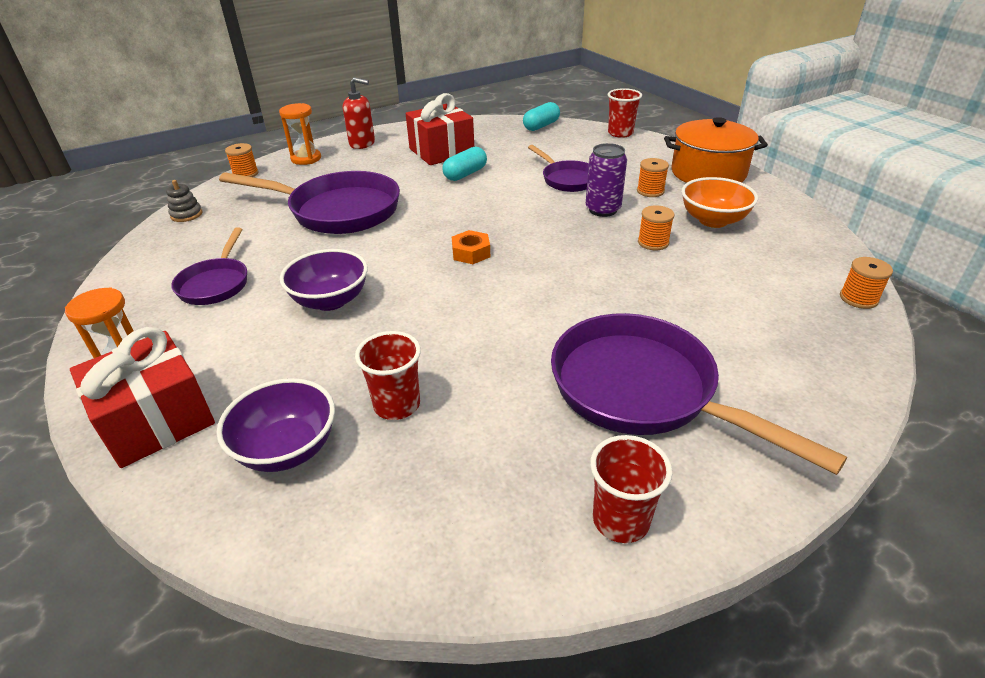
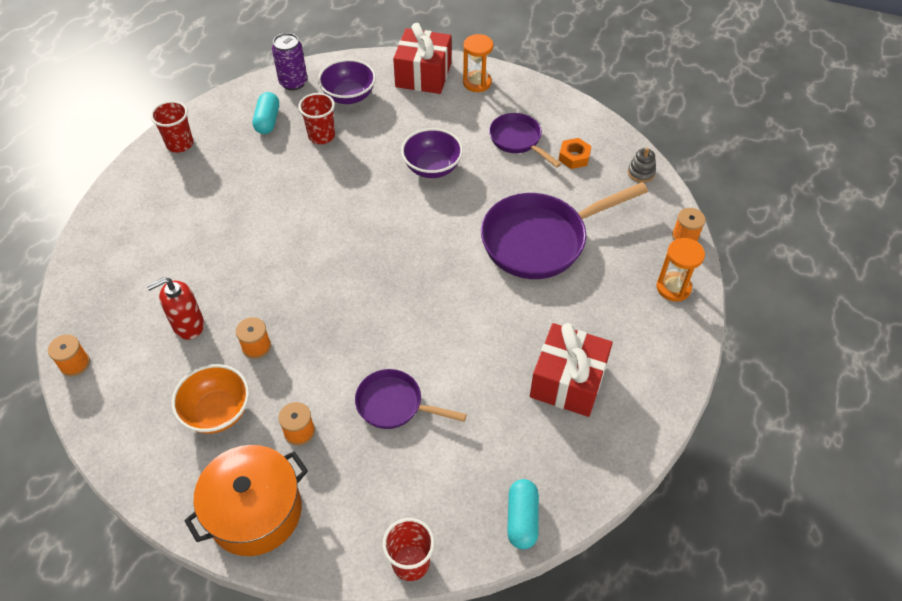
camera: 140 degrees right, 15 degrees up
(362, 143) = (663, 346): red soap dispenser -> red soap dispenser (188, 325)
(465, 174) = (499, 354): turquoise capsule -> turquoise capsule (268, 121)
(471, 253) = (388, 254): orange nut -> orange nut (574, 157)
(603, 209) = (326, 370): purple can -> purple can (293, 83)
(643, 391) = (199, 208): purple pan -> none

